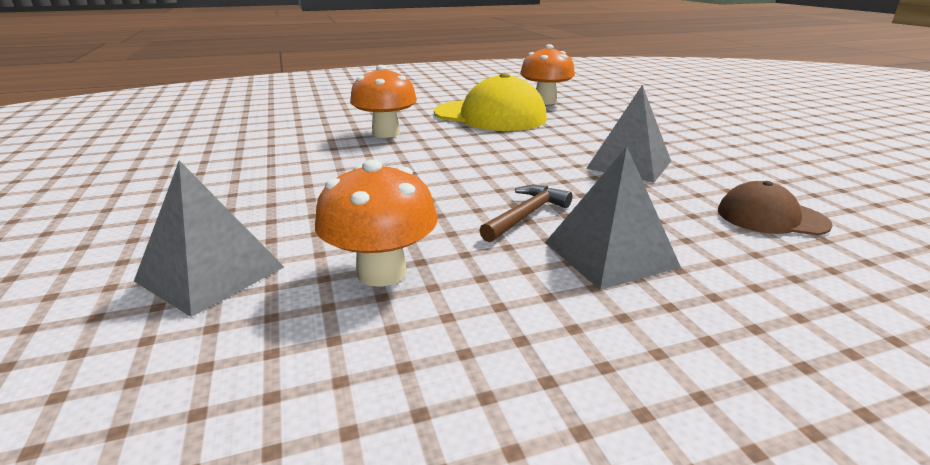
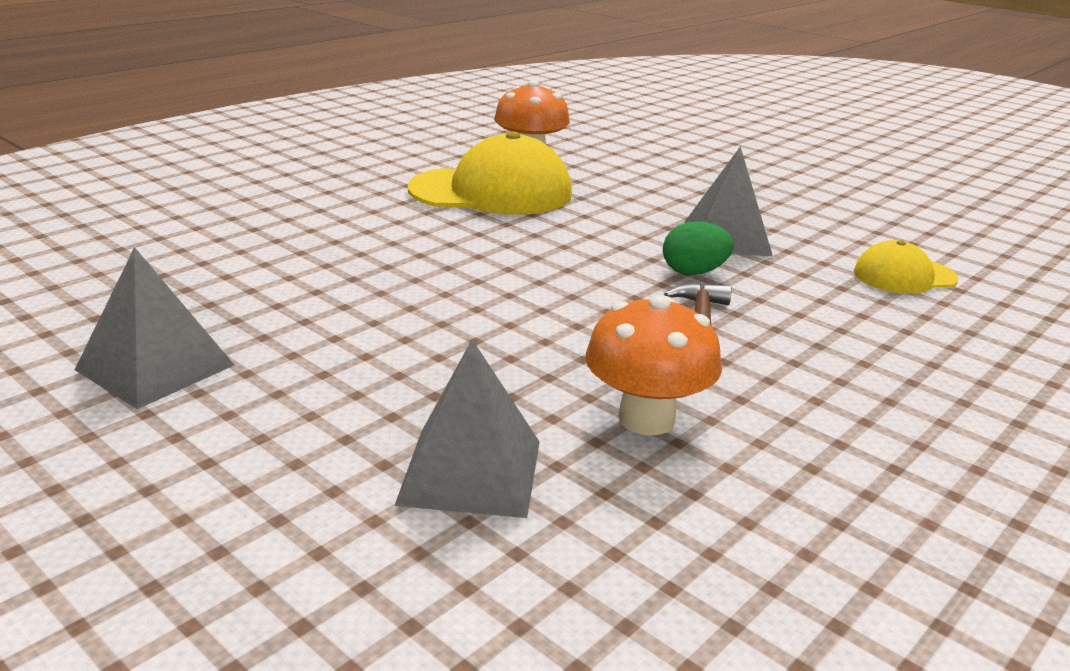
camera: 30 degrees left, 0 degrees up
(386, 133) = (391, 242): orange mushroom -> none
(569, 182) = (694, 272): none -> green egg
(610, 254) = (820, 345): grey pyramid -> grey pyramid (155, 367)
(771, 217) = (904, 276): brown cap -> yellow cap

